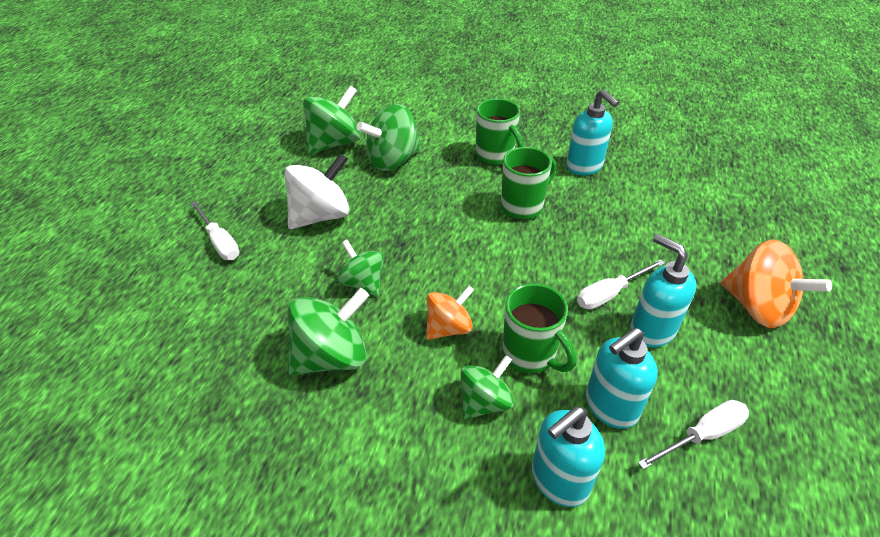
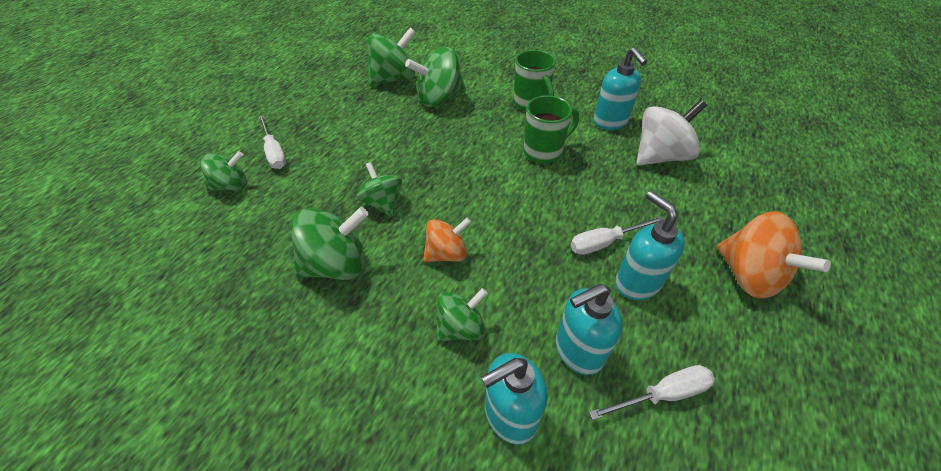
camera: 10 degrees right, 5 degrees up
(180, 286) = (231, 185): none -> green spinning top
(321, 215) = (364, 139): white spinning top -> white spinning top (660, 156)
(530, 355) = (515, 289): green mug -> none

